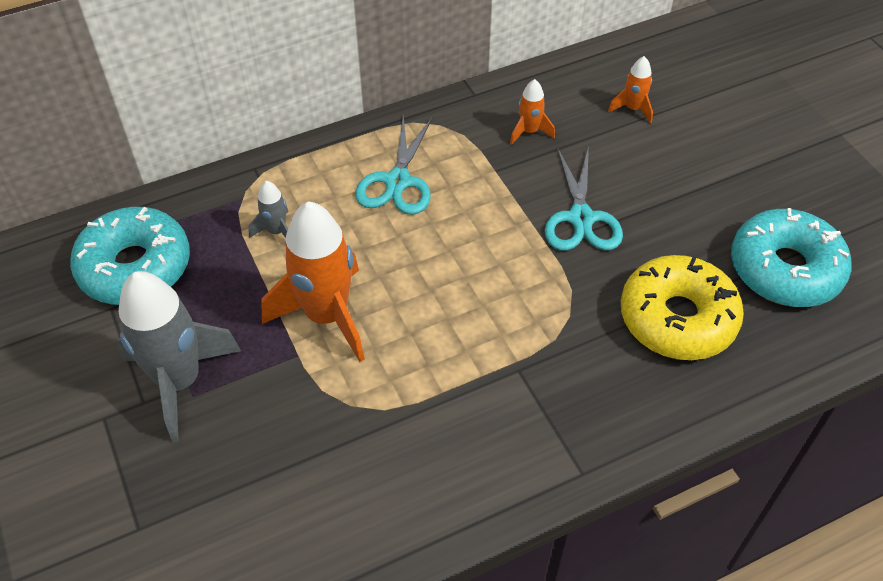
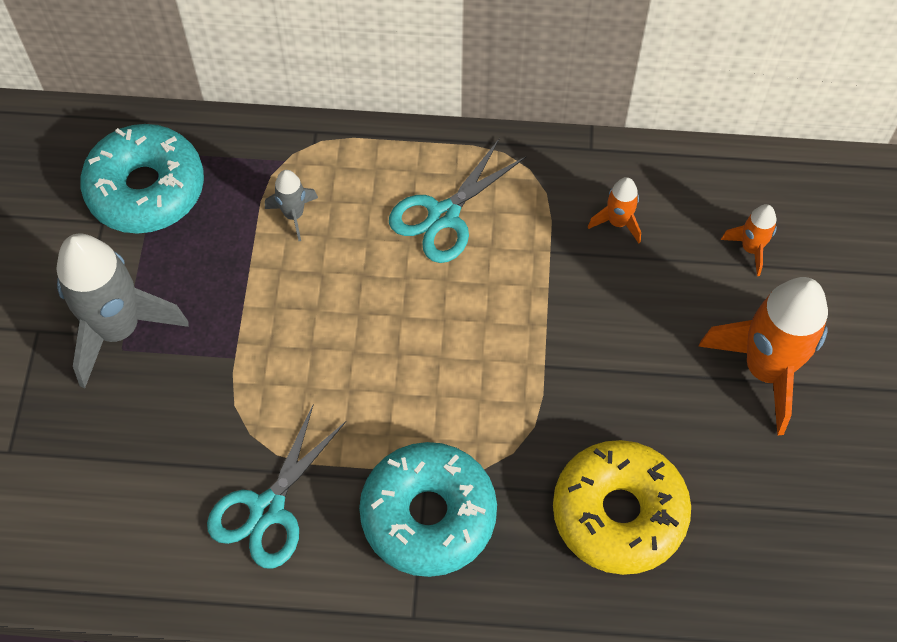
camera: 30 degrees right, 10 degrees up
(326, 316) = (284, 331): orange rocket -> orange rocket (765, 370)
(581, 218) = (601, 351): turquoise scissors -> turquoise scissors (268, 509)
(785, 269) = (774, 520): turquoise donut -> turquoise donut (428, 515)

